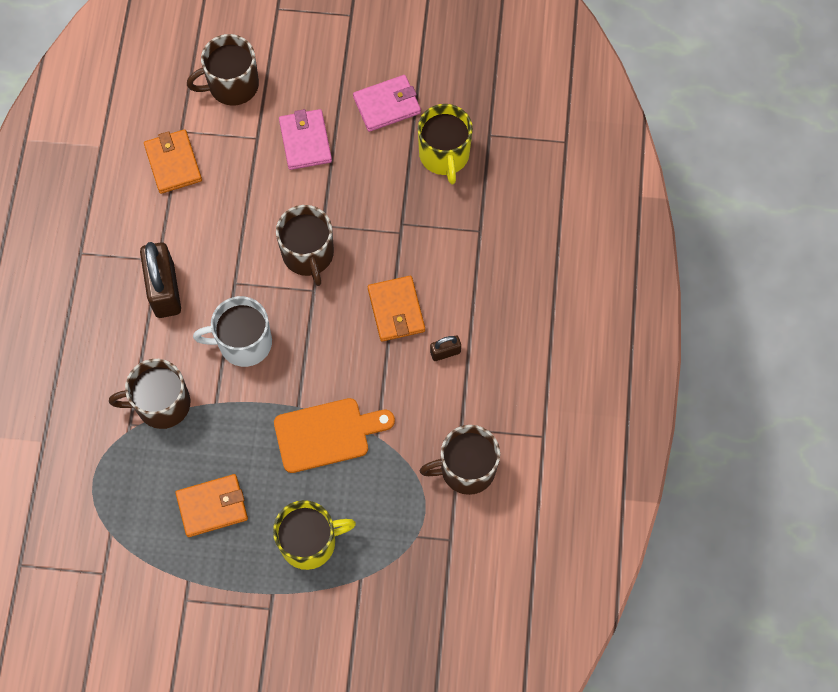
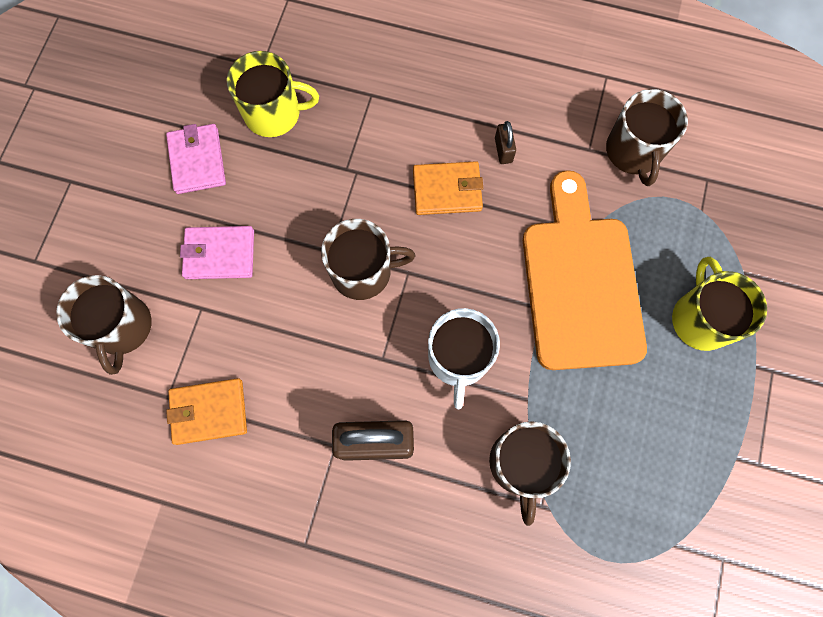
camera: 80 degrees left, 5 degrees up
(212, 506) = (652, 420): orange wallet -> none
(327, 434) = (580, 282): orange cutting board -> orange cutting board, size x1.56

